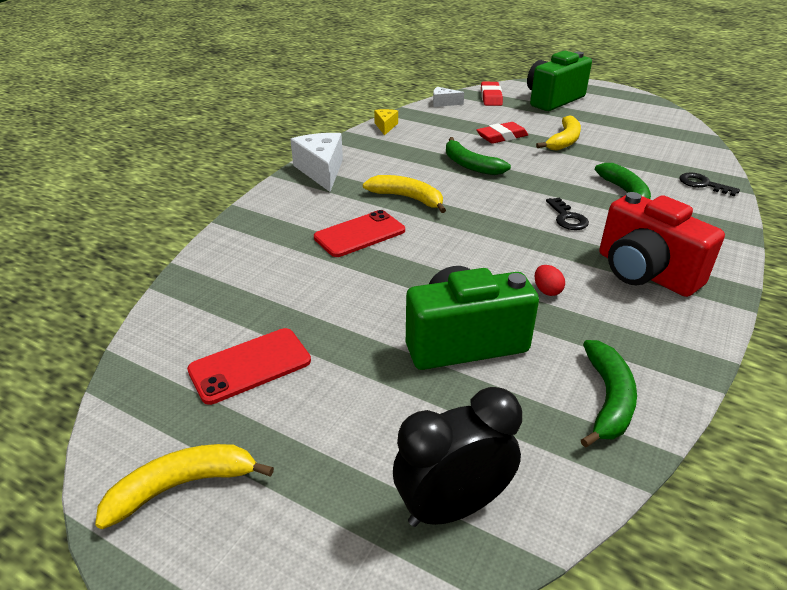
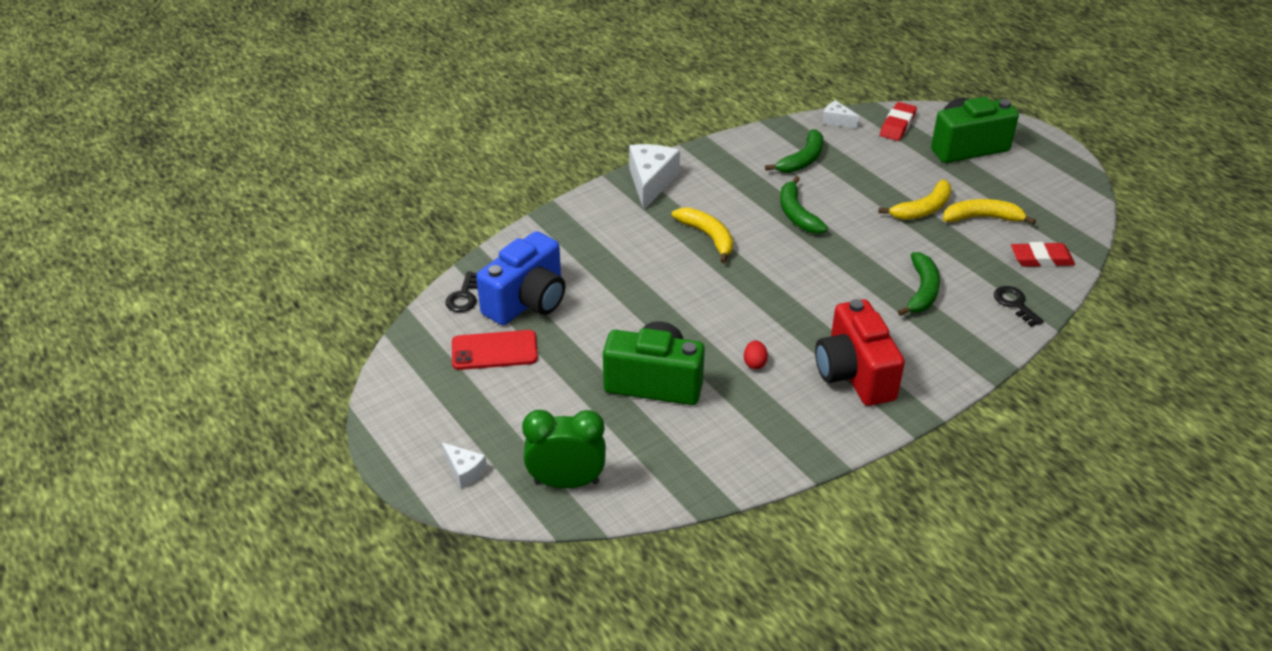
camera: 25 degrees right, 5 degrees up
(182, 486) = (418, 414): yellow banana -> yellow banana (982, 218)
(260, 301) = (527, 302): none -> blue camera
(297, 550) = (464, 471): none -> white cheese
(360, 234) = (640, 263): red phone -> none
(385, 126) = (750, 140): yellow cheese -> none
(452, 507) = (566, 482): black clock -> green clock
(502, 137) = (860, 186): red eraser -> red eraser (1041, 259)
(567, 218) = (837, 301): black key -> black key (464, 296)
(608, 399) = (724, 457): green banana -> green banana (802, 160)

